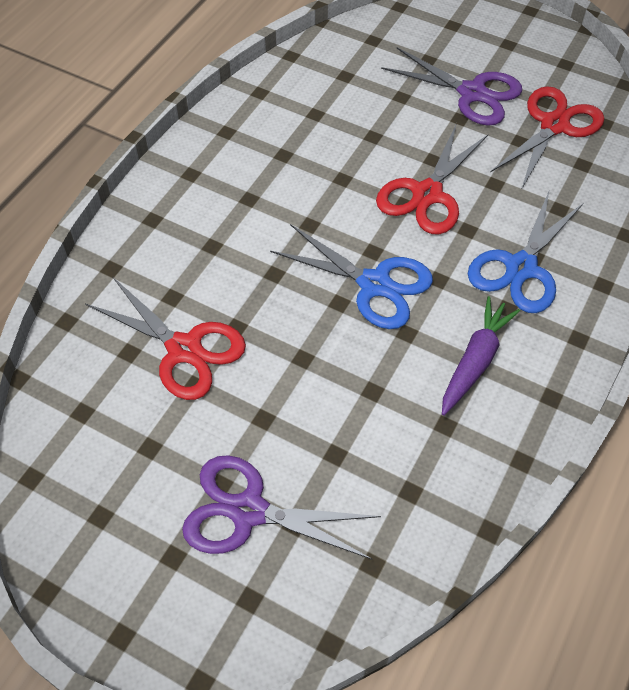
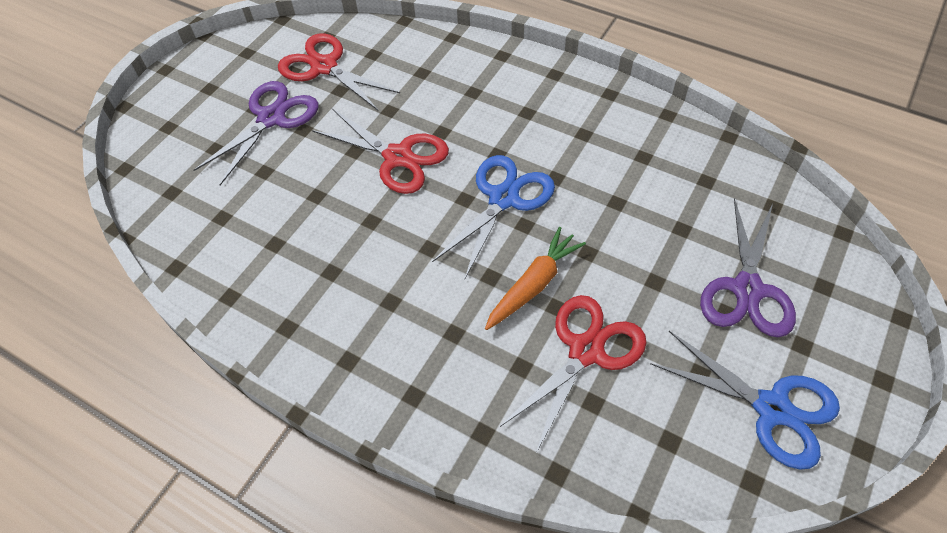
camera: 85 degrees left, 0 degrees up
(263, 309) = (534, 284): none -> orange carrot
(475, 361) = (580, 135): purple carrot -> none
(521, 268) = (485, 101): blue scissors -> blue scissors (772, 408)

